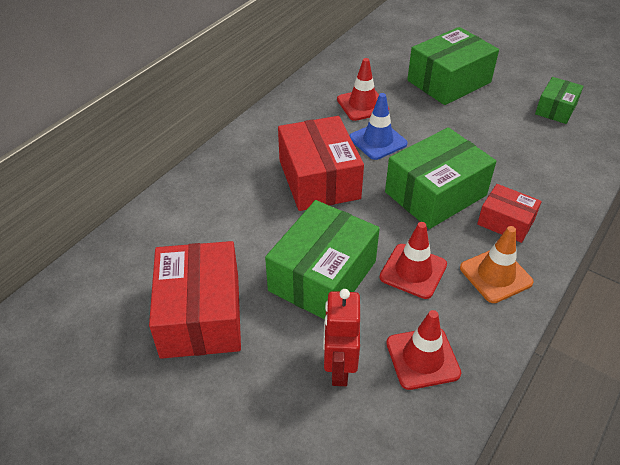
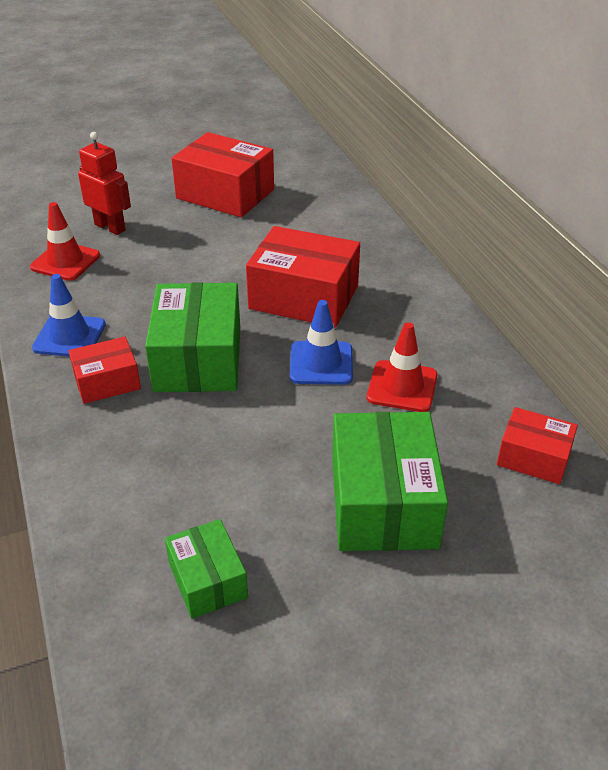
camera: 125 degrees right, 5 degrees down
(322, 276) = (190, 252): green box -> none
(366, 53) = (533, 457): none -> red box
(413, 271) = (135, 296): red traffic cone -> none
(495, 275) = (69, 336): orange traffic cone -> blue traffic cone

